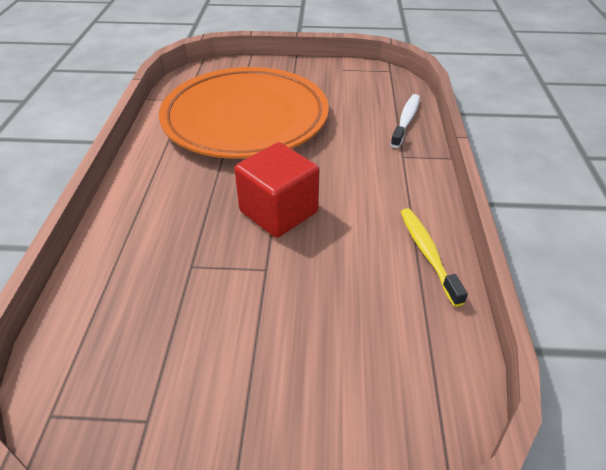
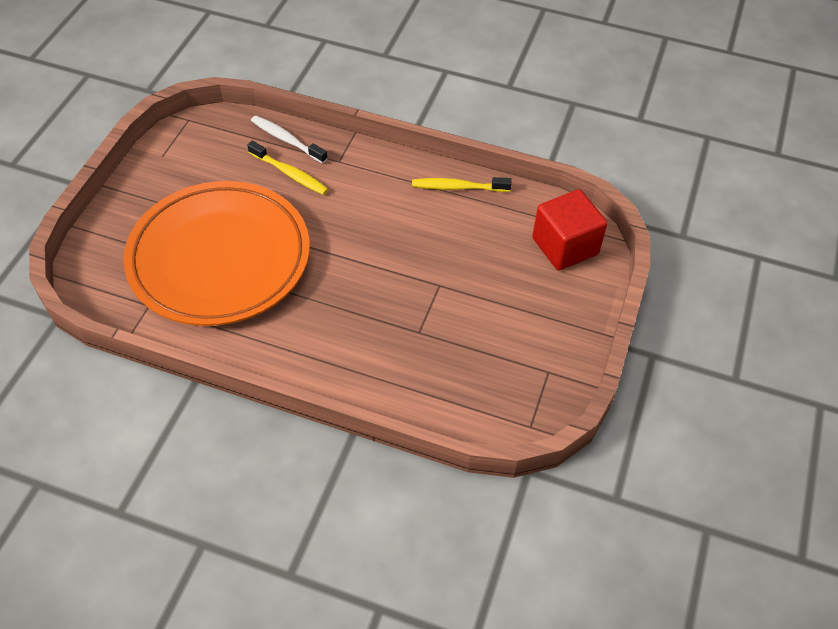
camera: 75 degrees left, 10 degrees up
(278, 212) = (377, 263): red cube -> red cube (565, 246)
(365, 132) = (290, 174): none -> yellow toothbrush

